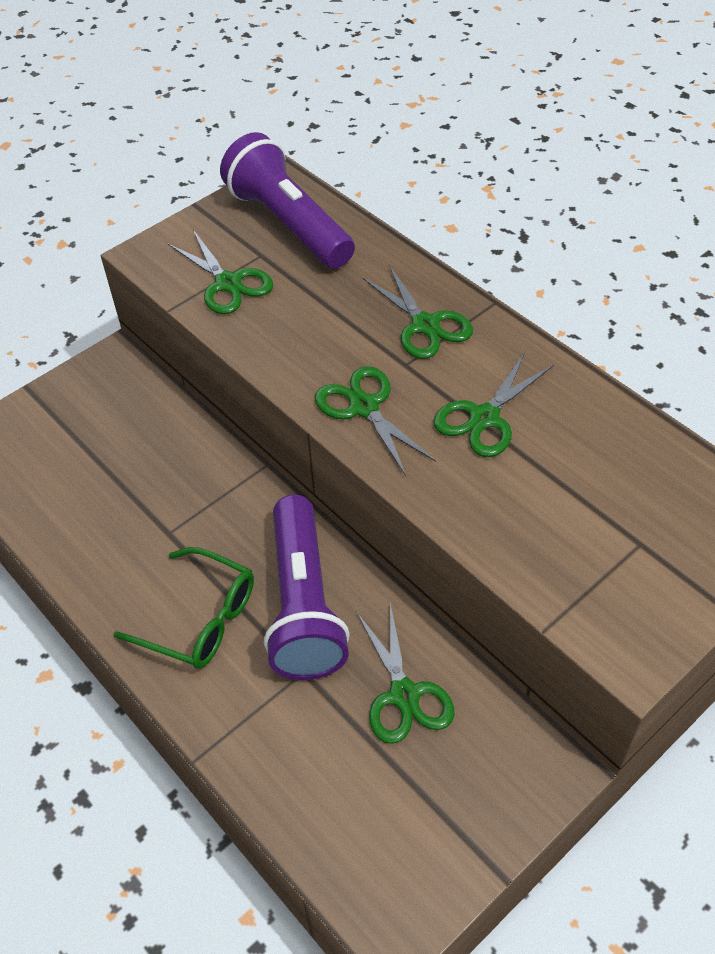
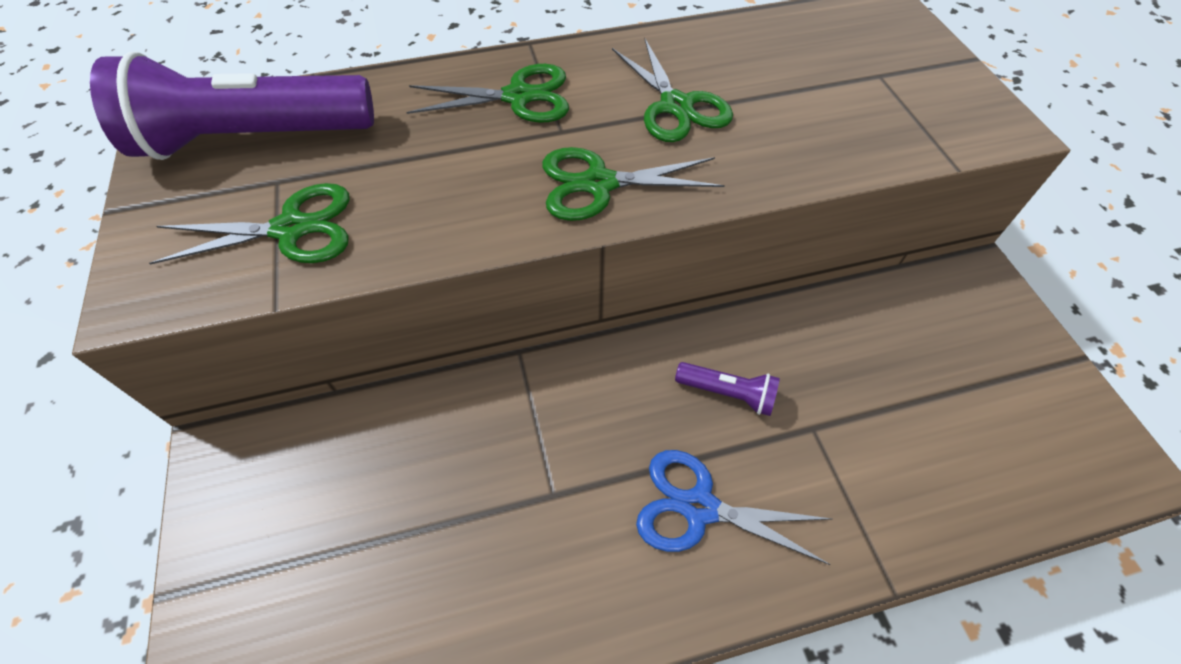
camera: 65 degrees left, 5 degrees up
(200, 619) = (699, 507): green glasses -> blue scissors
(303, 604) = (727, 393): purple flashlight -> purple flashlight, size x0.44
(404, 695) = (872, 352): green scissors -> none

